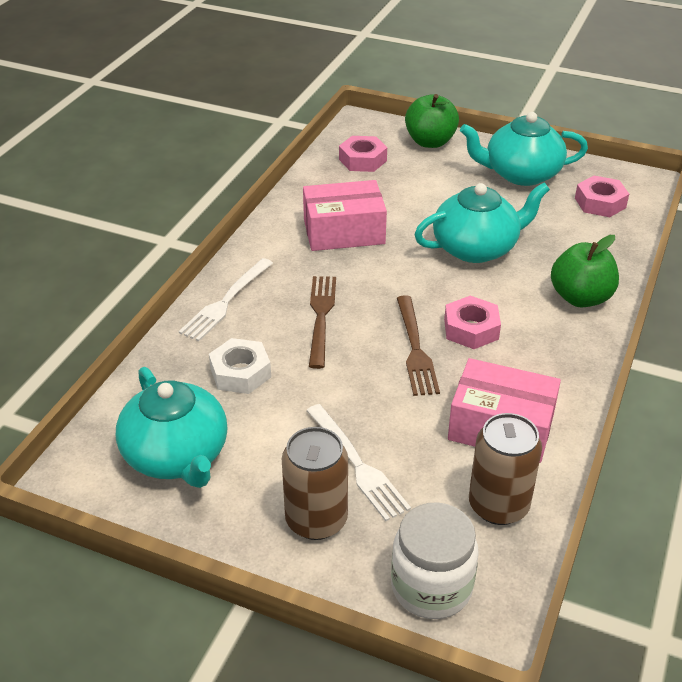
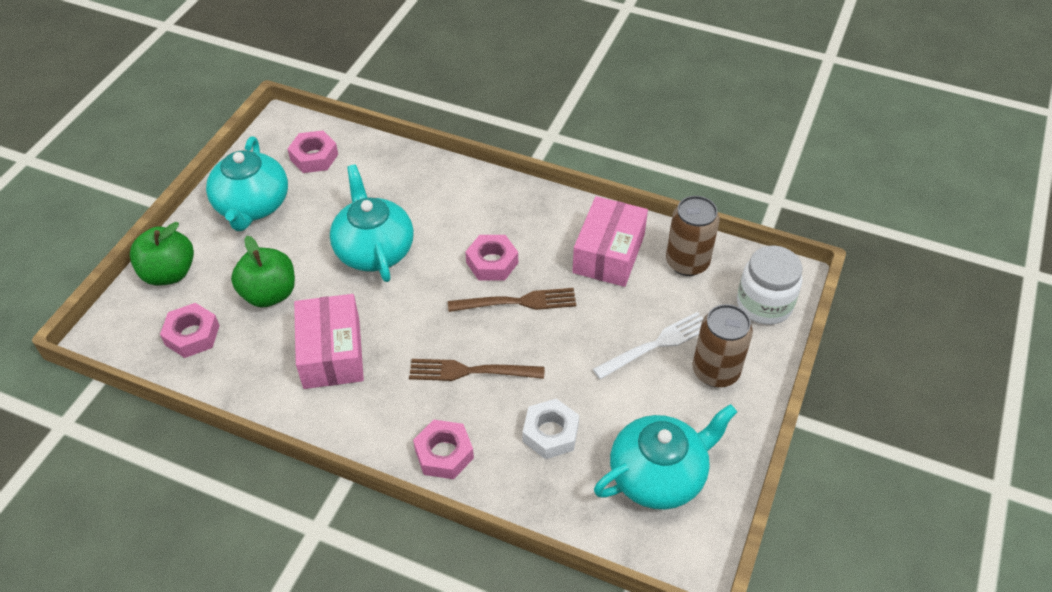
camera: 90 degrees left, 10 degrees up
(225, 302) = (444, 454): white fork -> pink nut
(580, 298) = (453, 189): green apple -> green apple (269, 294)

